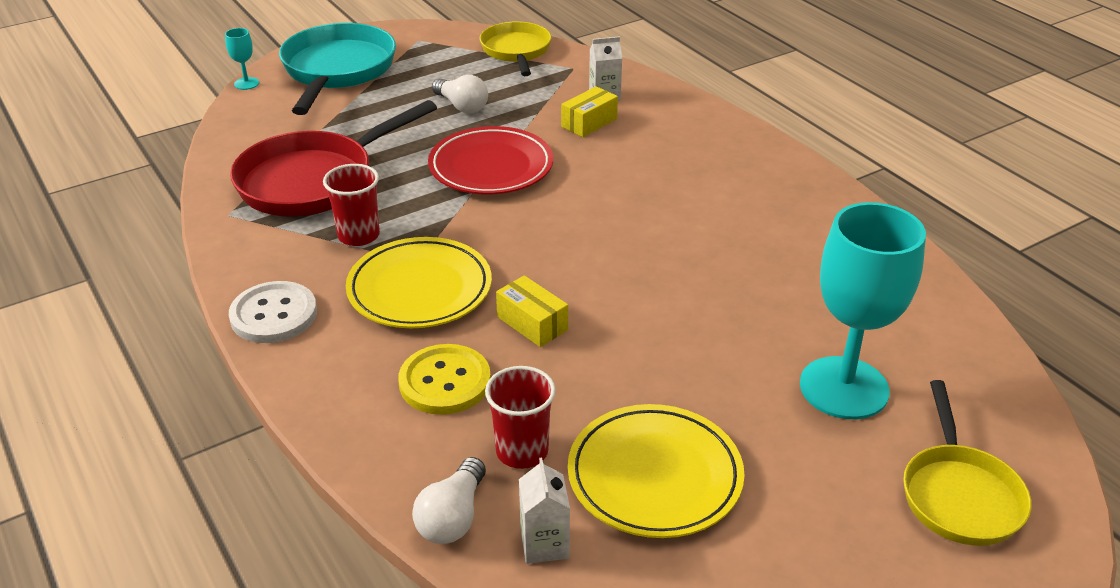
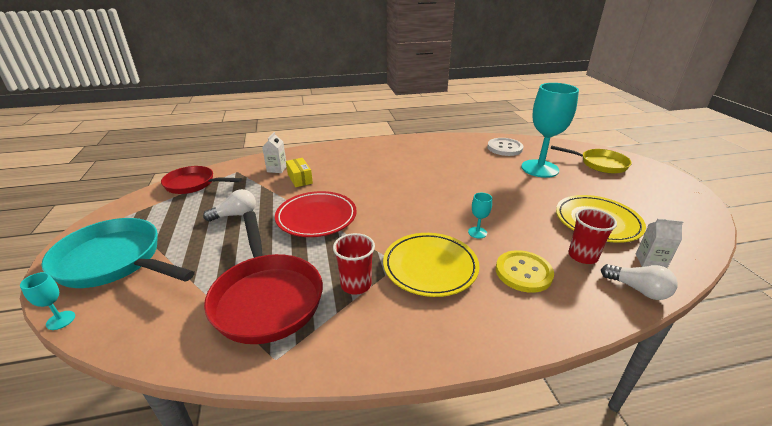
camera: 70 degrees left, 5 degrees down
(274, 315) = (433, 344): white button -> white button (504, 148)
(516, 51) = (193, 184): yellow pan -> red pan
(532, 323) = (477, 232): yellow box -> turquoise goblet

